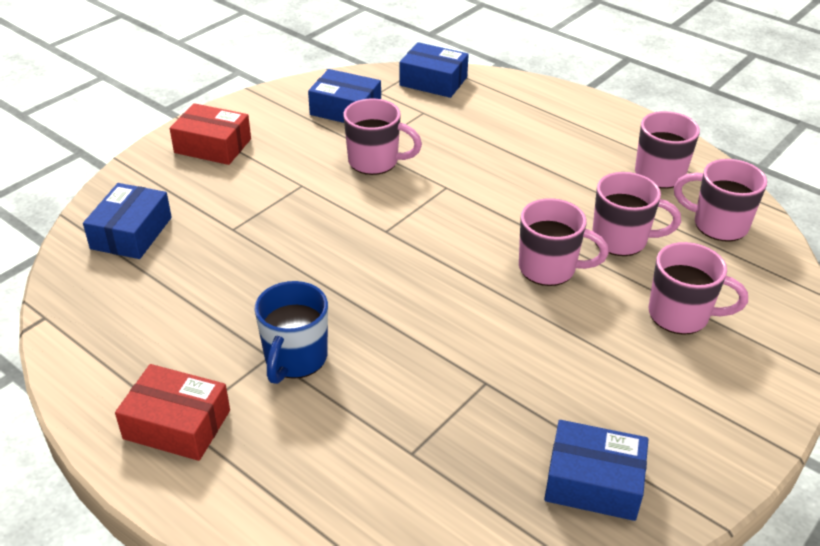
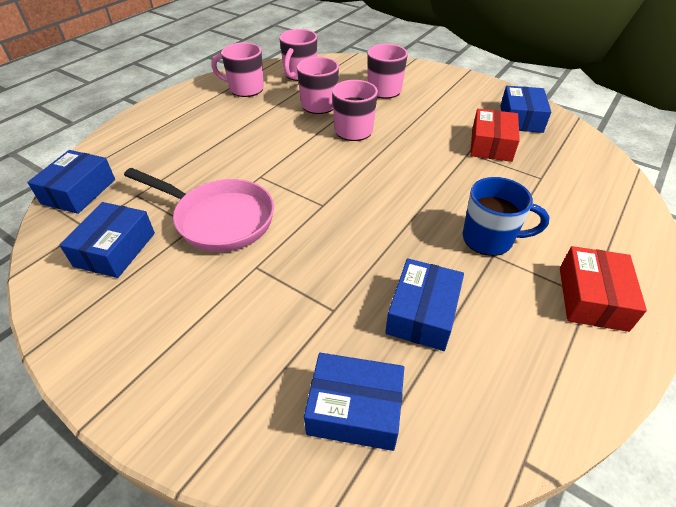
camera: 95 degrees left, 5 degrees up
(207, 284) = (422, 313): none -> blue box
(213, 146) = (169, 363): red box -> red box (491, 145)
(375, 162) = (219, 219): pink mug -> pink pan

